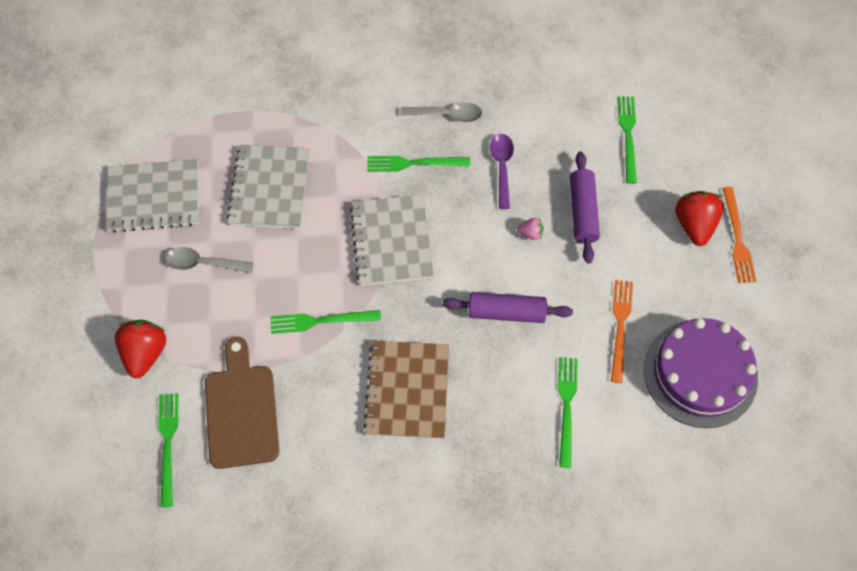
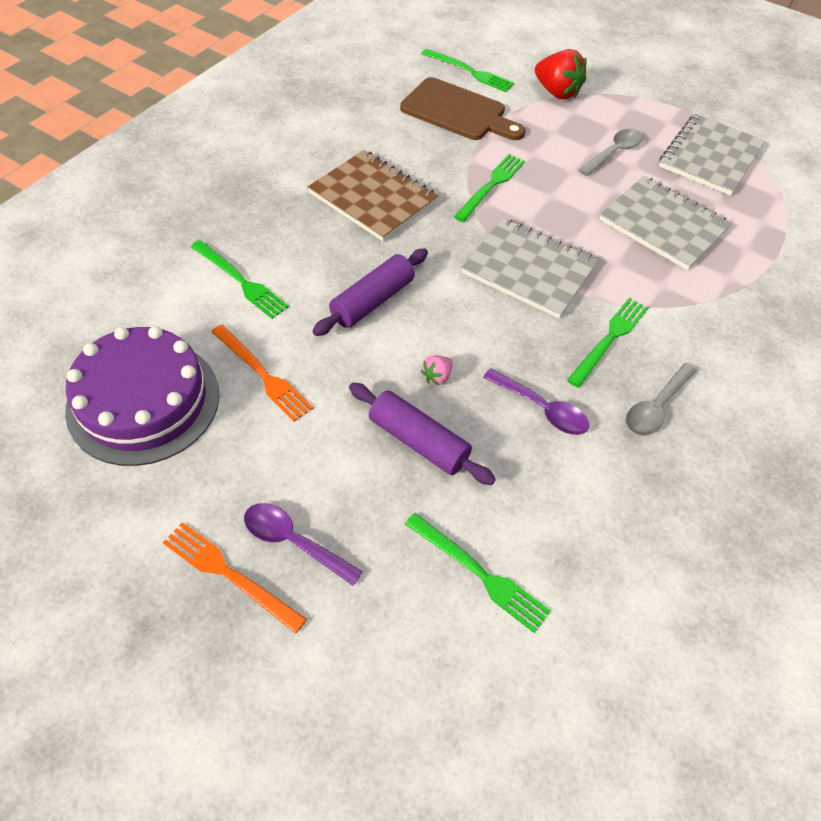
camera: 125 degrees right, 10 degrees down
(694, 225) = (293, 541): red strawberry -> purple spoon

